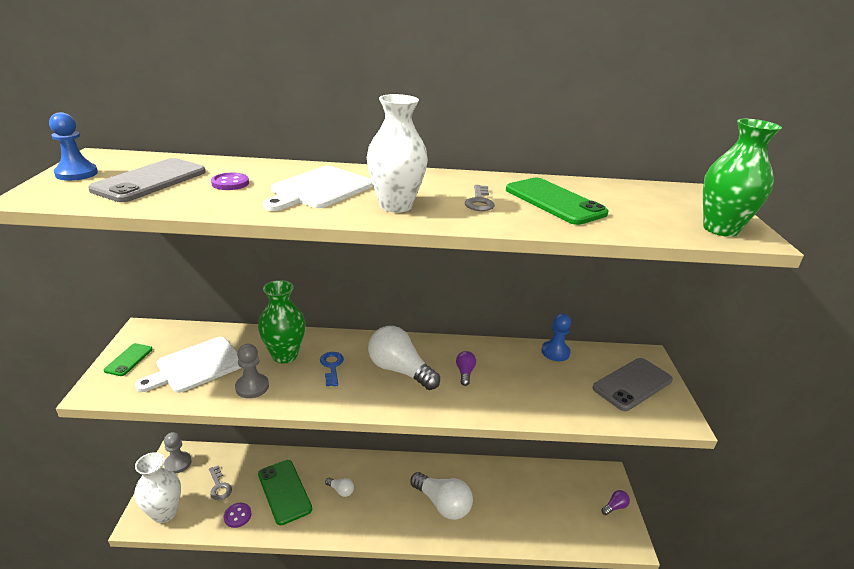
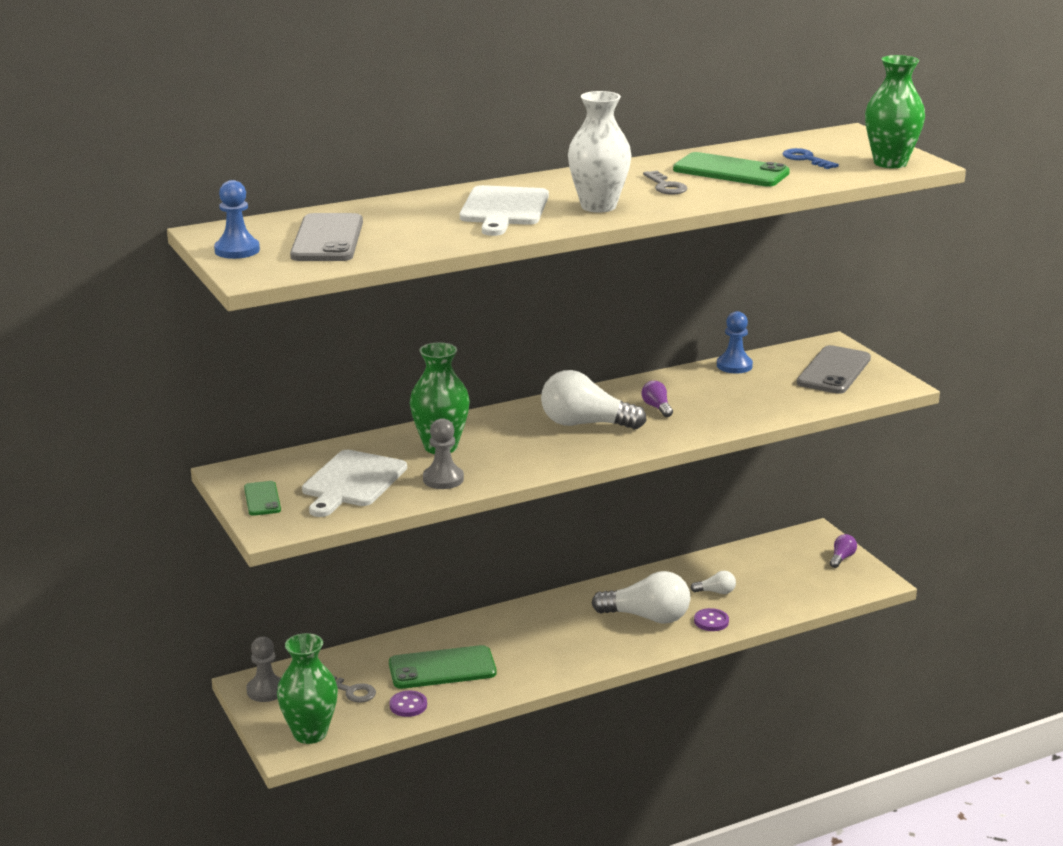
camera: 25 degrees left, 5 degrees down
(164, 513) = (310, 733): white vase -> green vase
(230, 183) = (409, 223): purple button -> purple button (711, 621)
(284, 491) = (442, 668): green phone -> green phone turned 45 degrees counterclockwise
(332, 366) = (507, 441): blue key -> blue key (806, 159)
(341, 490) = (512, 645): white light bulb -> white light bulb (716, 592)

